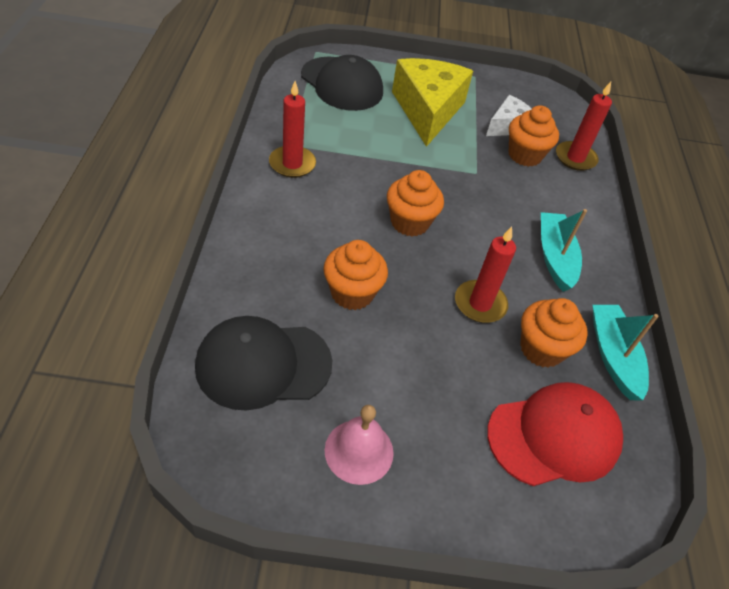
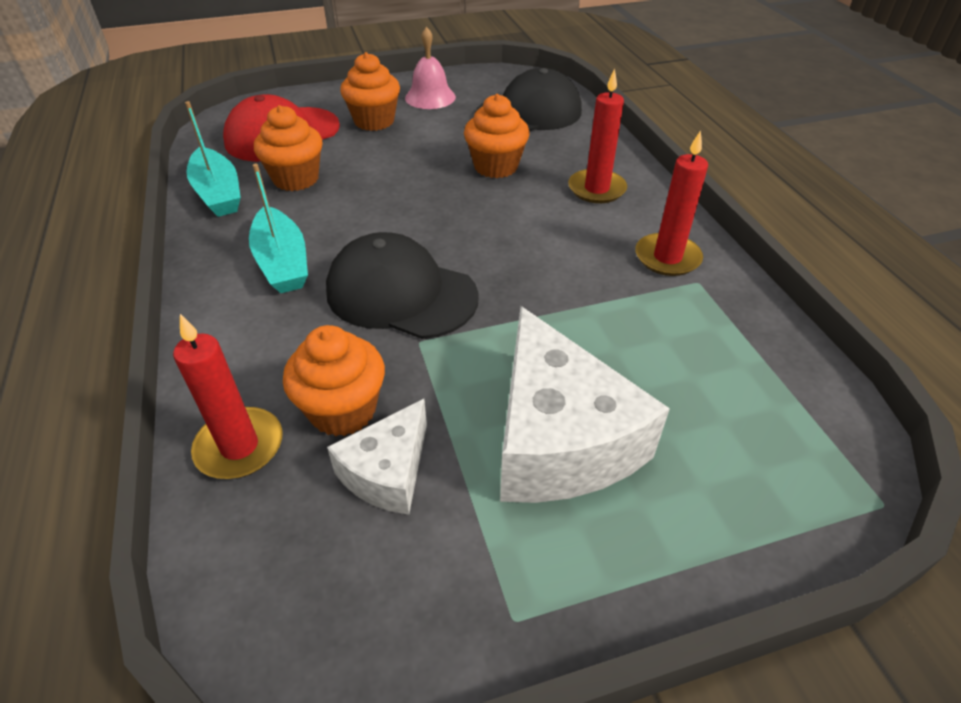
camera: 165 degrees right, 5 degrees down
(342, 84) = (748, 431): black cap -> black cap (401, 293)
(409, 222) = (478, 241): orange cupcake -> orange cupcake (374, 121)
(427, 110) = (558, 439): yellow cheese -> white cheese
(480, 304) = (366, 193): red candle -> red candle (596, 189)

